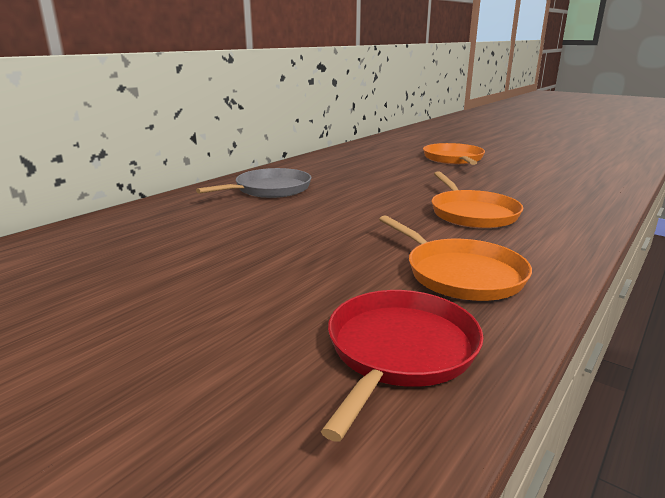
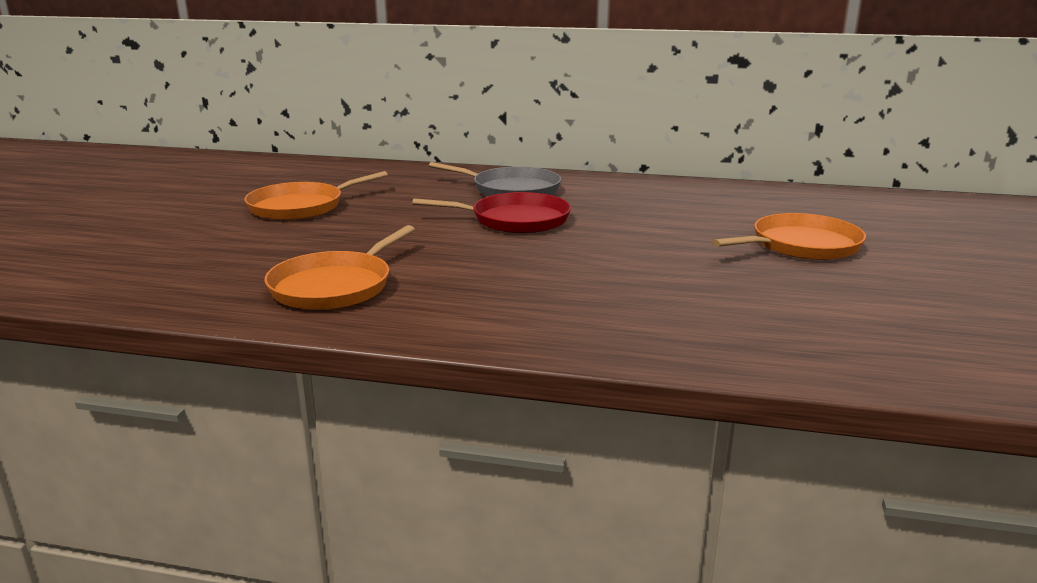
camera: 65 degrees right, 0 degrees up
(399, 350) = (185, 280): red pan -> red pan (515, 220)
(472, 213) = (530, 277): orange pan -> orange pan (301, 207)

